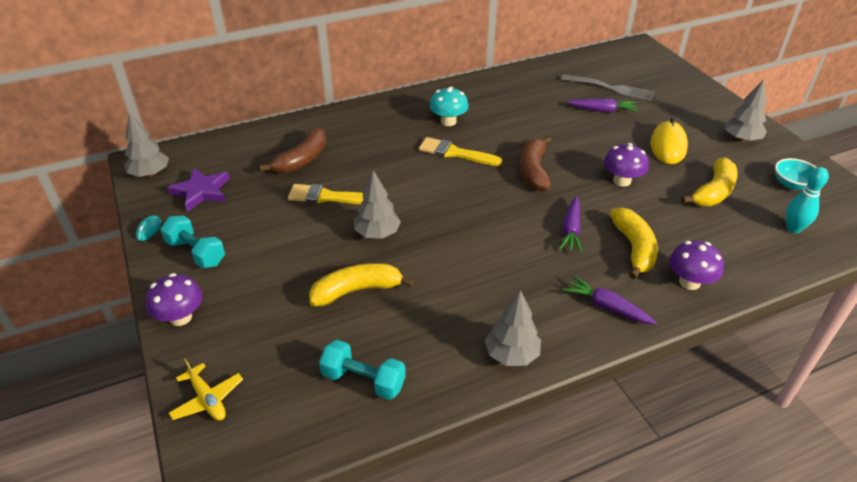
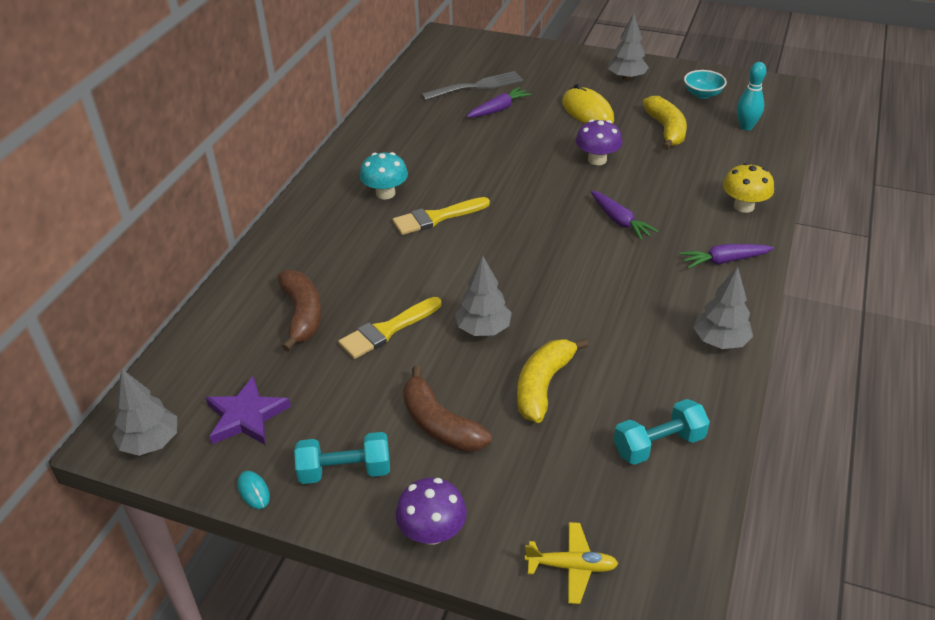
camera: 45 degrees left, 0 degrees up
(533, 171) = (523, 192): brown banana -> brown banana (439, 424)
(634, 248) = (679, 206): yellow banana -> none
(689, 282) = (744, 206): purple mushroom -> yellow mushroom

